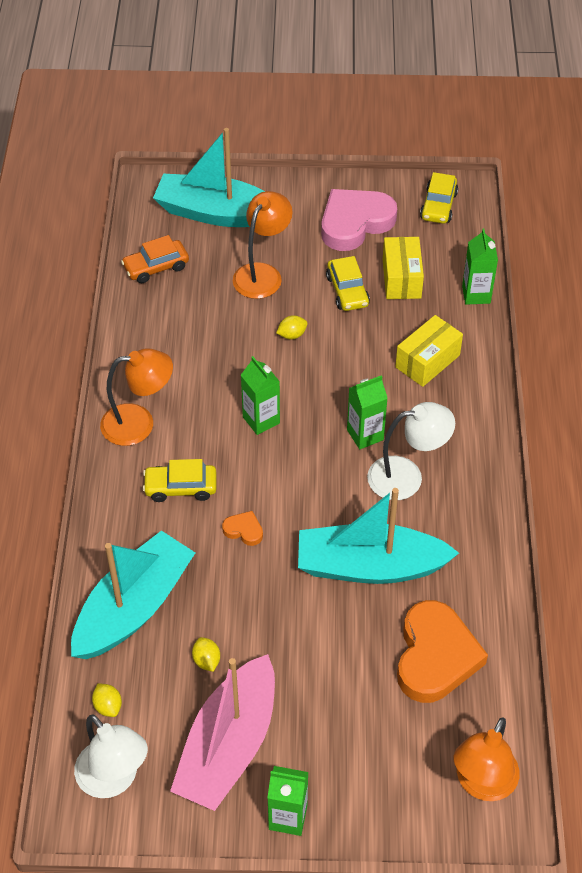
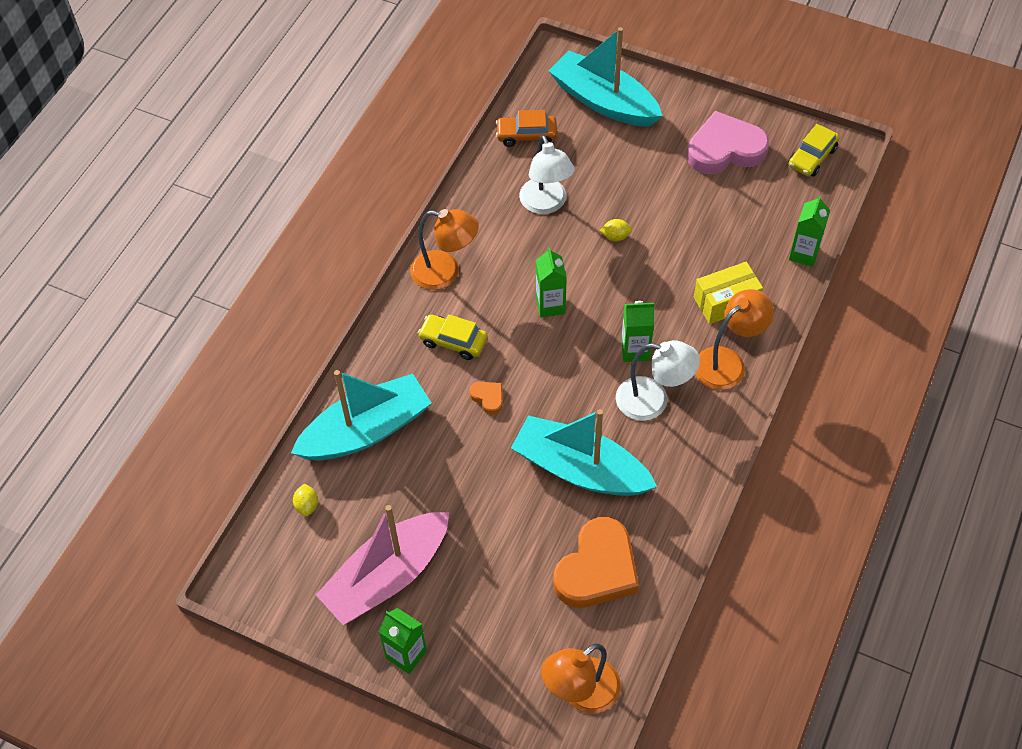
camera: 25 degrees right, 5 degrees up
(114, 779) = (284, 567): white lamp -> white lamp (546, 204)
(206, 660) = (403, 498): yellow lemon -> none
(262, 273) = (617, 171): orange lamp -> orange lamp (727, 362)
(347, 291) = (686, 212): yellow car -> none
(401, 278) = (741, 216): yellow box -> none

